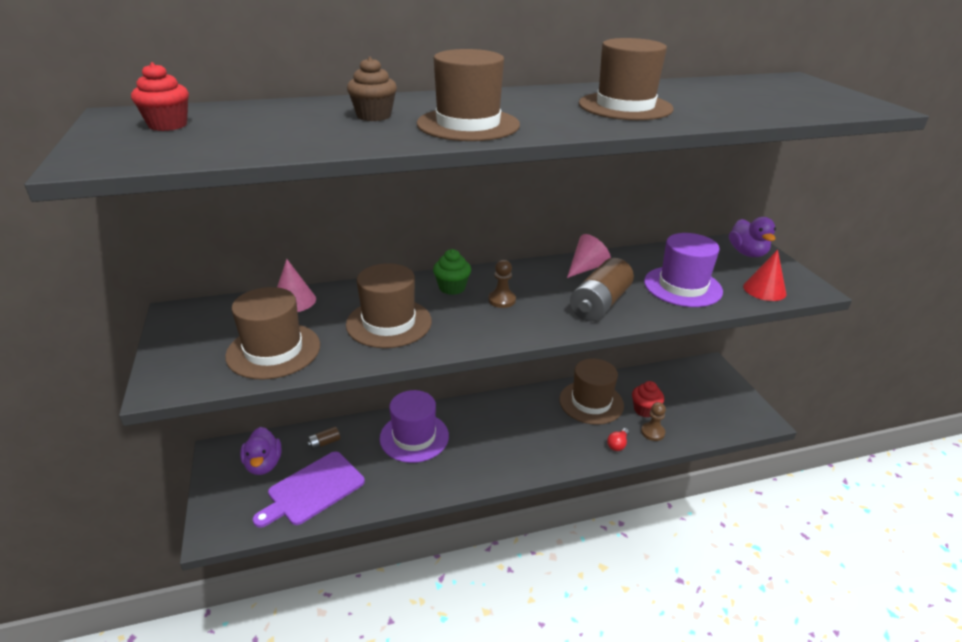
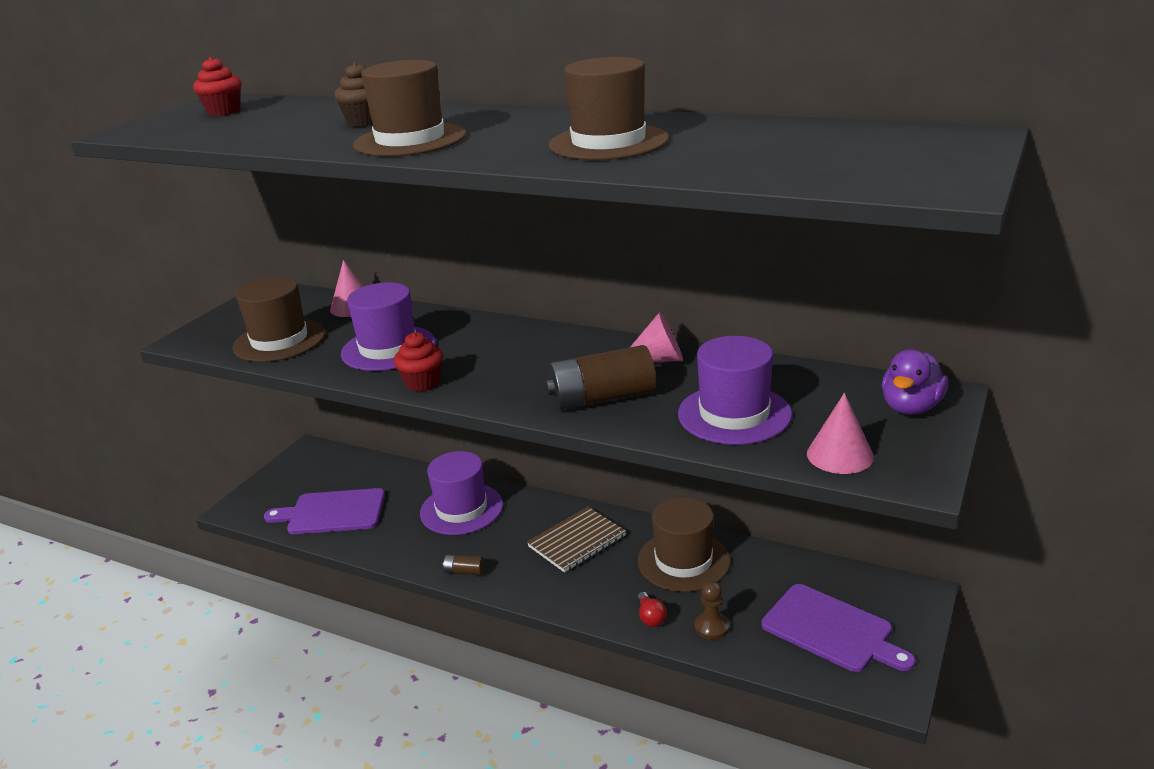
camera: 45 degrees right, 5 degrees down
(263, 464) = (324, 475): purple duck -> none
(324, 443) = (386, 479): brown battery -> brown battery (464, 572)
(389, 323) = (388, 348): brown hat -> purple hat
(452, 288) = (490, 336): green cupcake -> none
(502, 300) = (513, 361): brown pawn -> none
(518, 421) = (577, 541): none -> brown notebook
(617, 444) = (650, 617): red light bulb -> red light bulb turned 90 degrees counterclockwise
(645, 410) = (738, 600): red cupcake -> red cupcake (422, 383)
(702, 403) = (831, 630): none -> purple cutting board
(764, 290) = (840, 455): red cone -> pink cone

